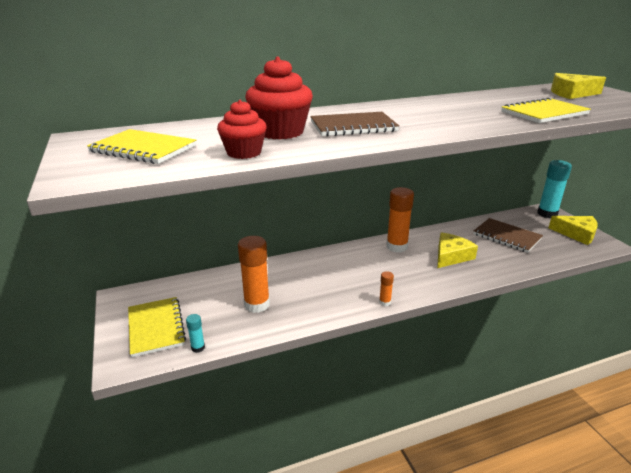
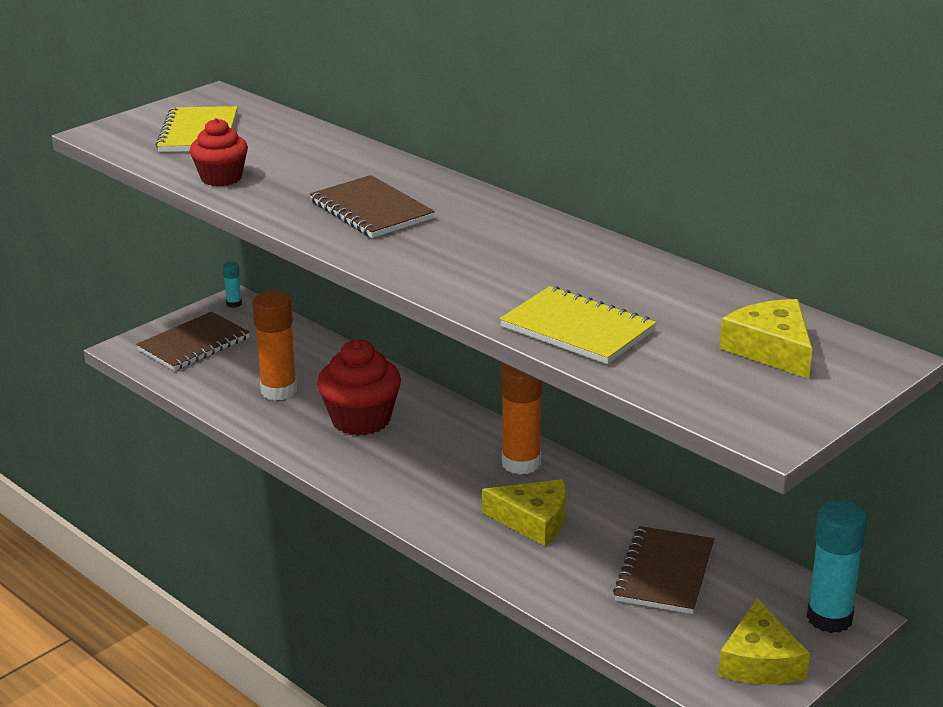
camera: 65 degrees right, 0 degrees up
(156, 327) = (194, 344): yellow notebook -> brown notebook
(198, 348) = (175, 381): turquoise glue stick -> turquoise glue stick (234, 304)
(280, 132) = (311, 177): red cupcake -> red cupcake (361, 420)
(385, 302) = (350, 483): orange glue stick -> none

